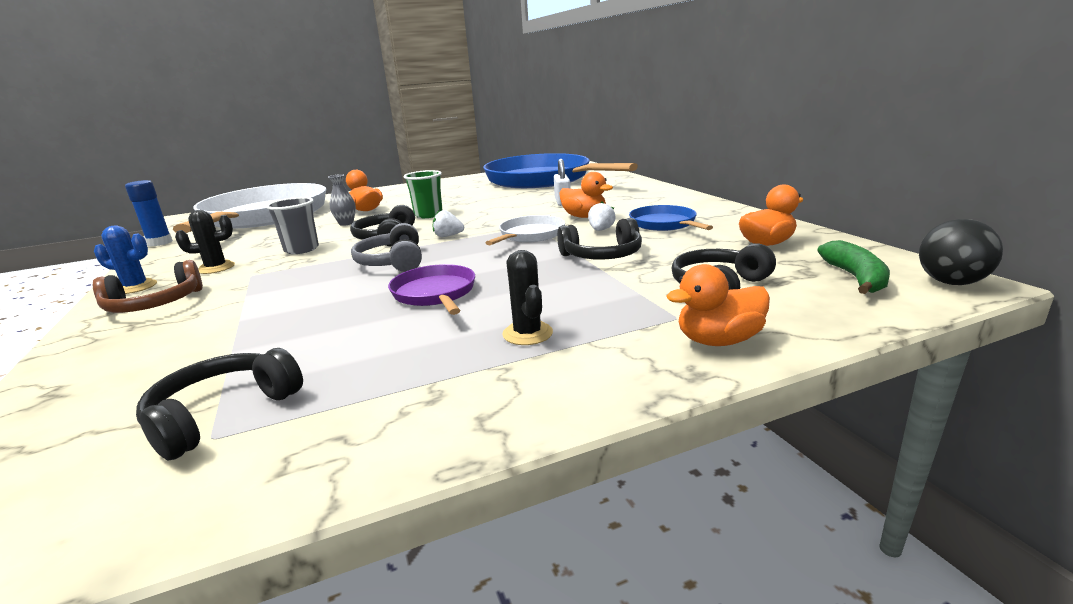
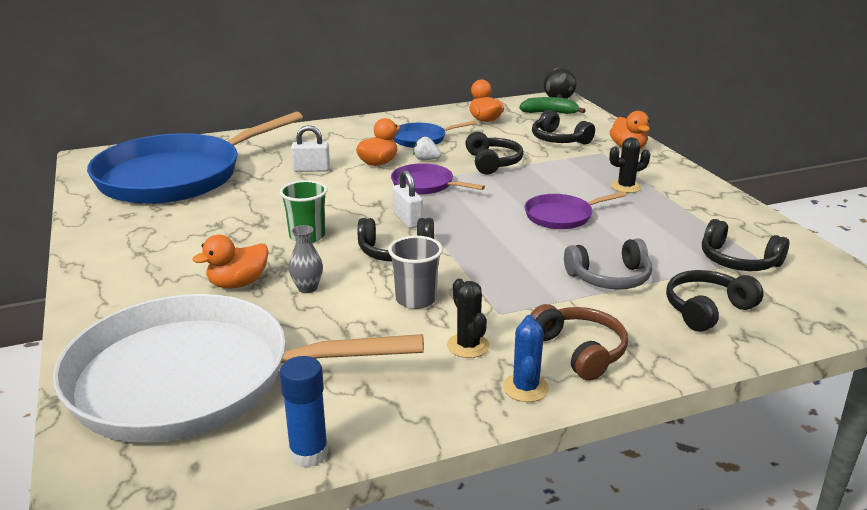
camera: 90 degrees left, 5 degrees up
(134, 373) = (707, 309): none -> black headphones
(392, 262) = (481, 240): grey headphones -> grey headphones (610, 278)
(448, 236) = (407, 220): white strawberry -> white padlock
(530, 235) = (425, 185): white pan -> purple pan

